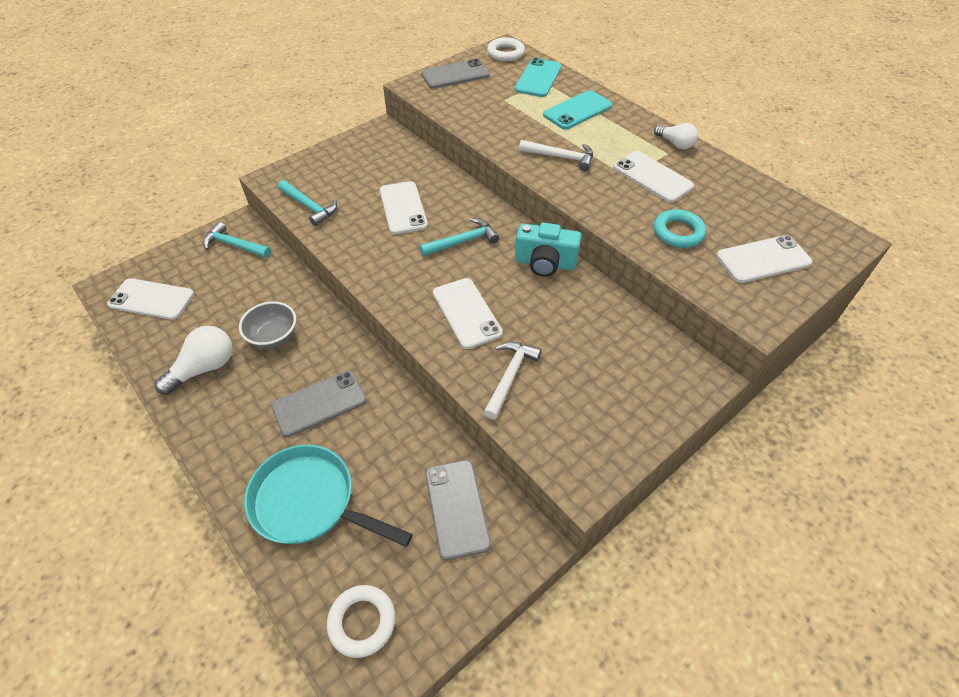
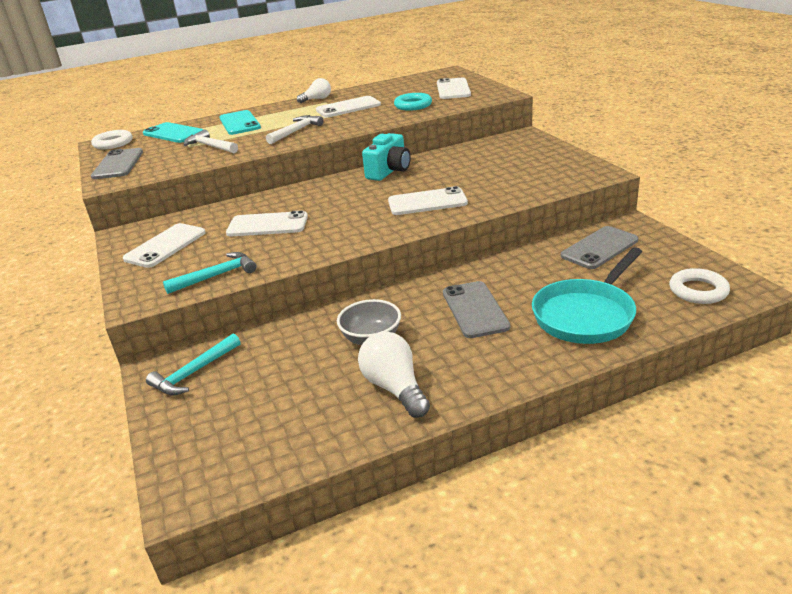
camera: 70 degrees left, 20 degrees down
(151, 299) = (245, 444): white phone -> white phone (165, 246)
(457, 508) = (599, 248): grey phone -> grey phone turned 45 degrees counterclockwise
(462, 241) = (338, 200): turquoise hammer -> none
(509, 376) = (502, 190): white hammer -> white hammer (210, 146)

